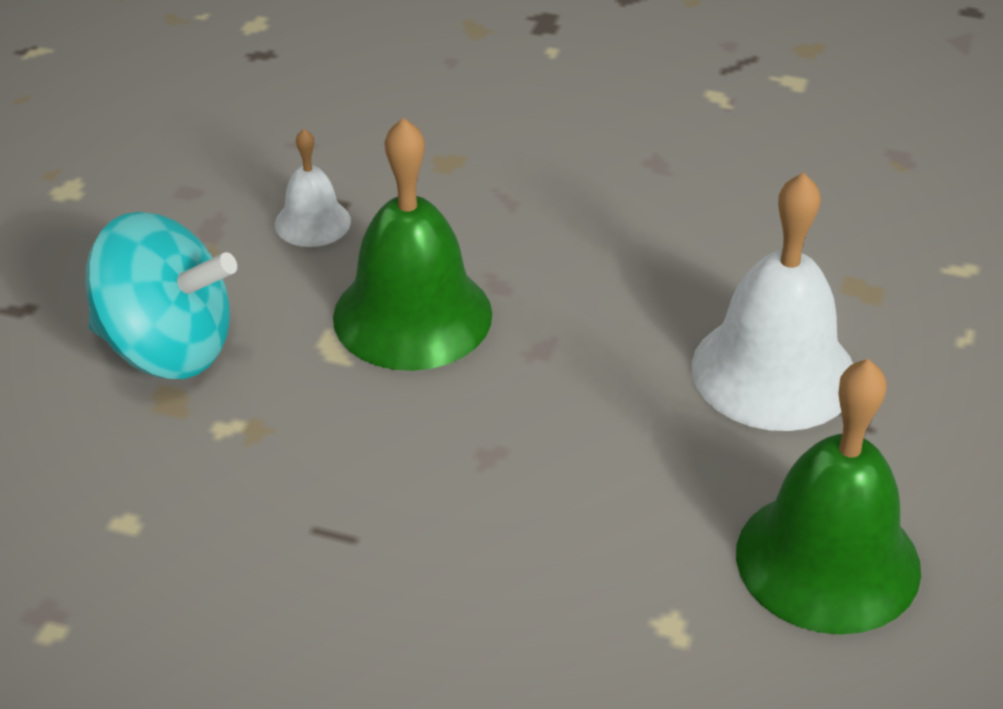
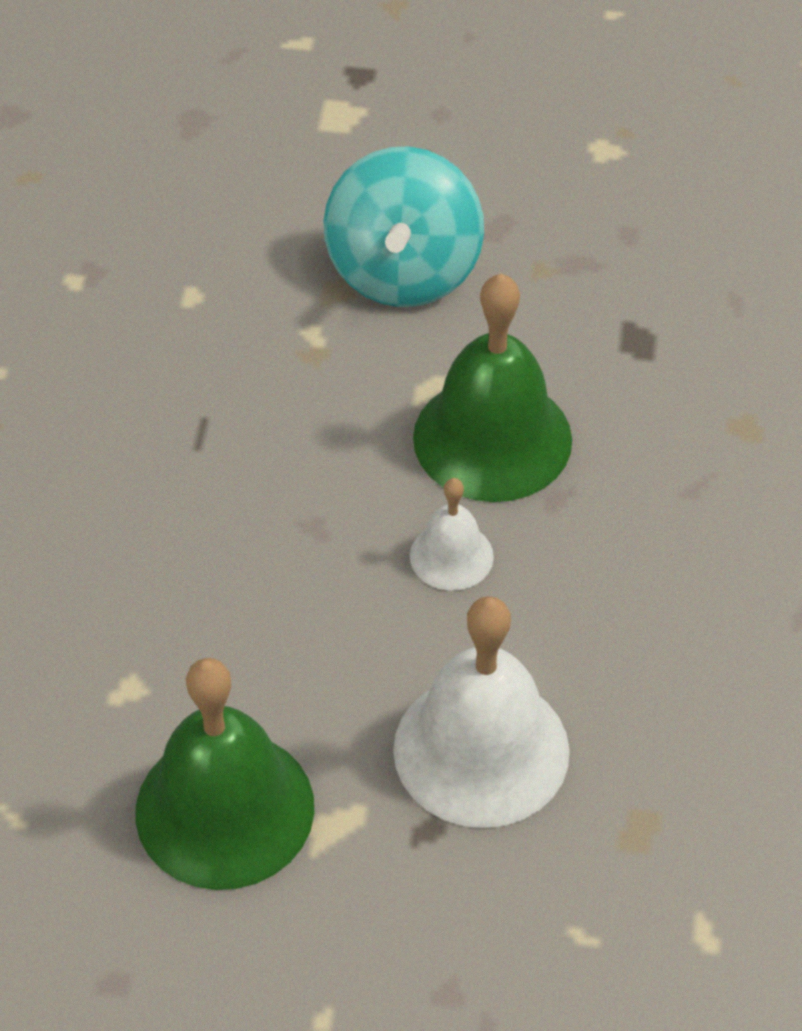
camera: 80 degrees right, 10 degrees up
(312, 222) = (610, 336): white bell -> white bell (451, 556)

